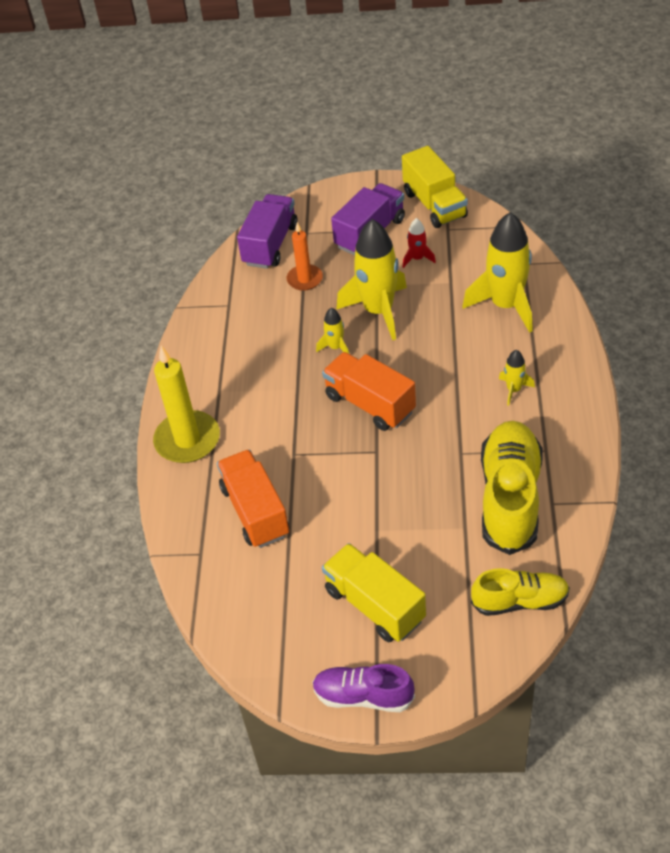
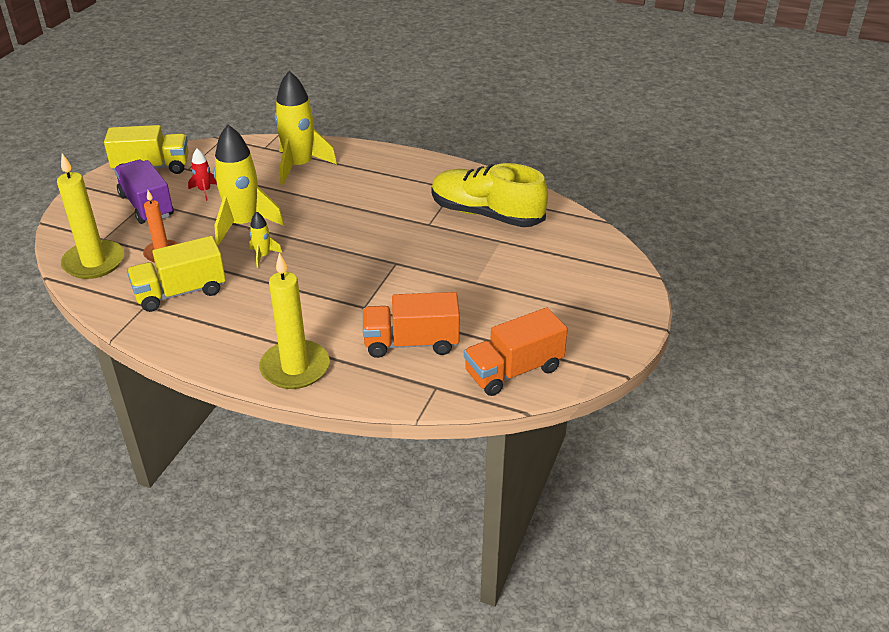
camera: 75 degrees left, 10 degrees down
(270, 245) = (94, 262): purple truck -> yellow candle
(363, 696) = (627, 326): purple shoe -> none
(370, 404) = (343, 254): orange truck -> orange truck (514, 371)
(374, 605) = (546, 301): yellow truck -> yellow truck (181, 292)
(514, 390) = (387, 185): yellow rocket -> none
(520, 601) = (579, 235): yellow shoe -> none

